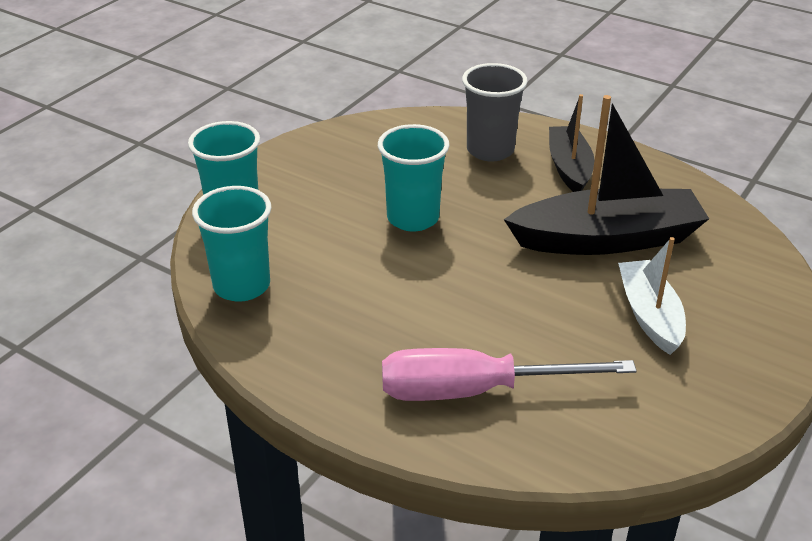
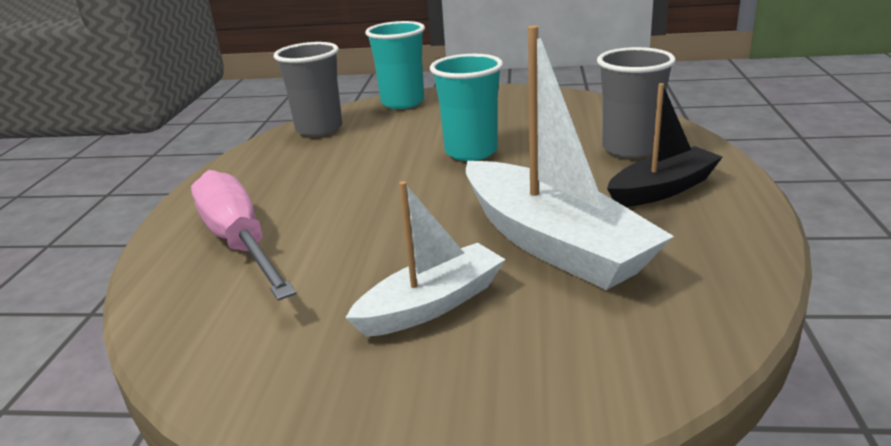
camera: 65 degrees right, 10 degrees down
(242, 286) = (319, 129): turquoise cup -> grey cup
(607, 239) = (553, 243): black boat -> white boat

